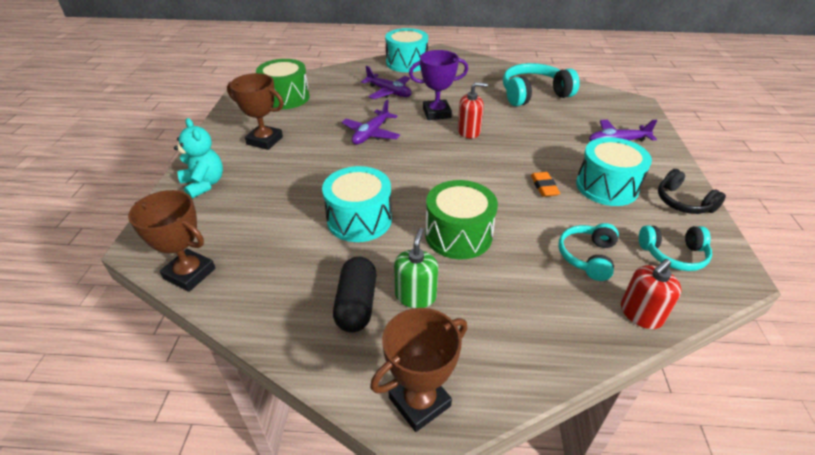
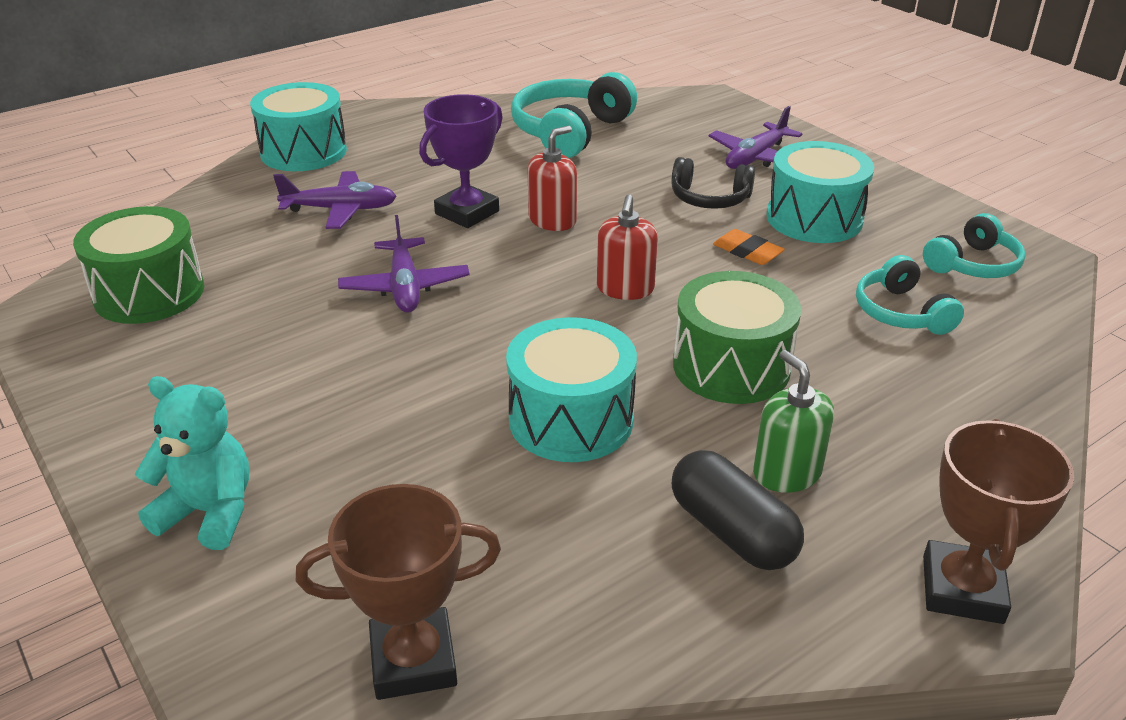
camera: 40 degrees left, 5 degrees down
(265, 140) = (220, 383): brown trophy -> none
(640, 314) = (1025, 346): red soap dispenser -> red soap dispenser (625, 288)
(683, 202) = (909, 200): black headphones -> black headphones (709, 198)

